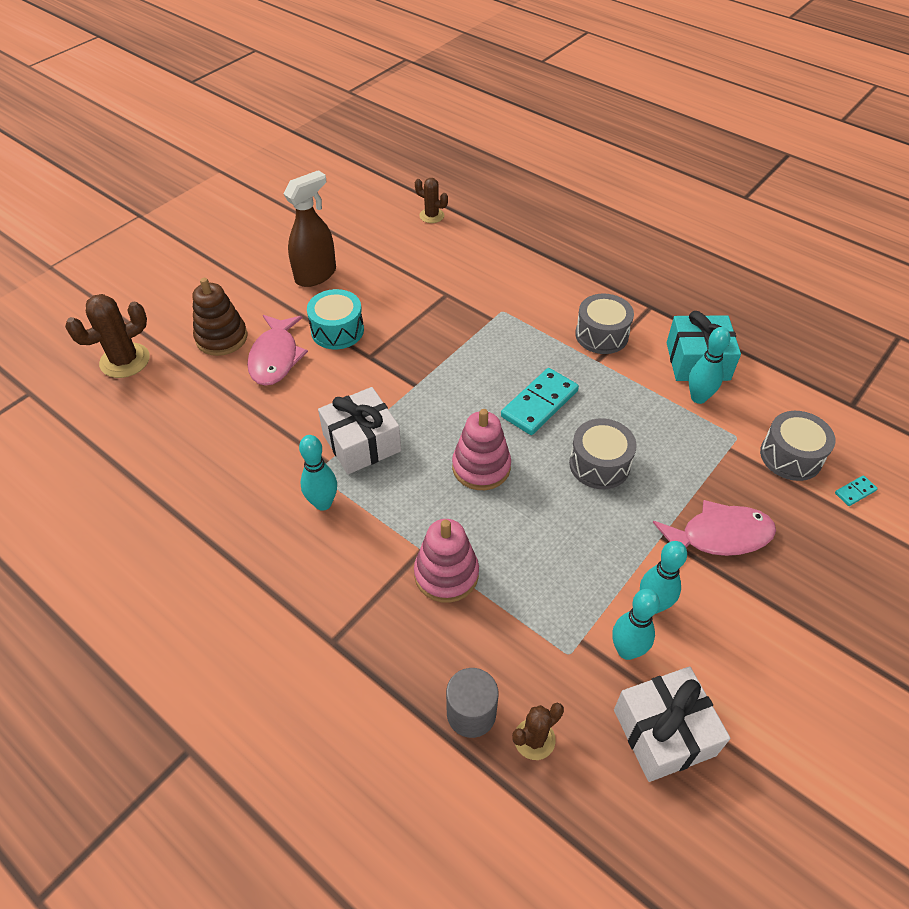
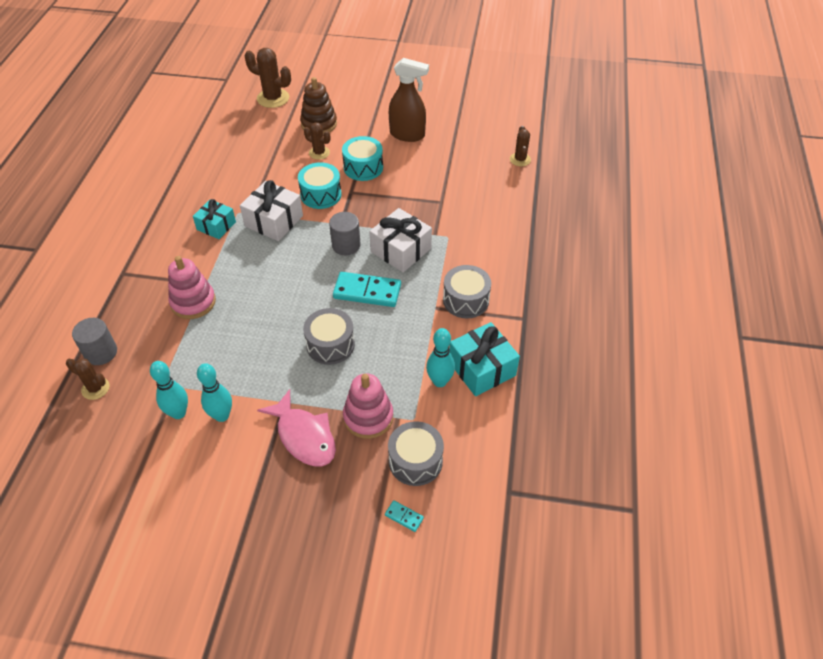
camera: 60 degrees right, 0 degrees up
(275, 357) = (319, 153): pink fish -> brown cactus
(323, 503) = (216, 226): turquoise bowling pin -> turquoise gift
(351, 383) = (321, 194): none -> turquoise drum
(454, 394) = (346, 245): none -> grey cylinder
(481, 467) = (289, 284): pink stacking toy -> pink stacking toy (368, 417)
(664, 732) = (125, 452): white gift -> white gift (401, 250)

